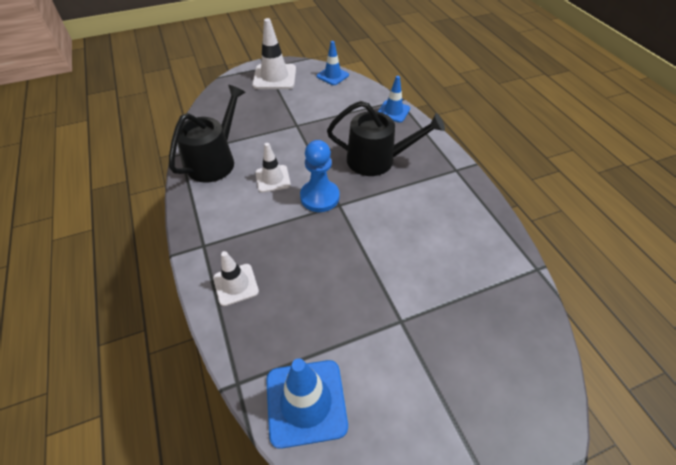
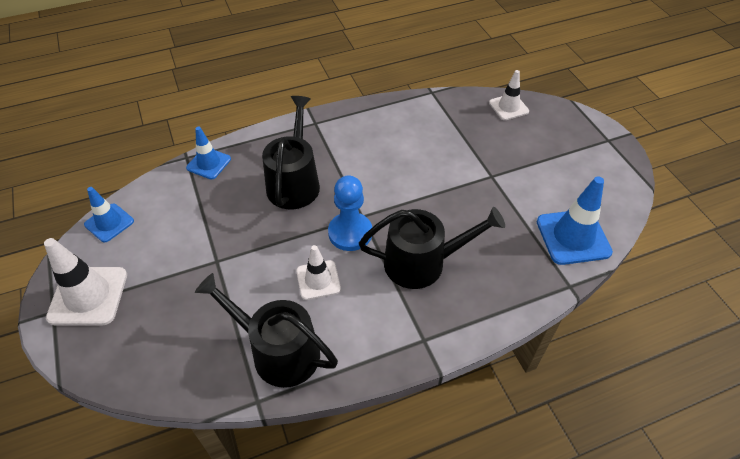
camera: 90 degrees left, 0 degrees up
(236, 284) = (472, 300): white traffic cone -> white traffic cone (508, 107)
(282, 247) = (422, 263): none -> black watering can

